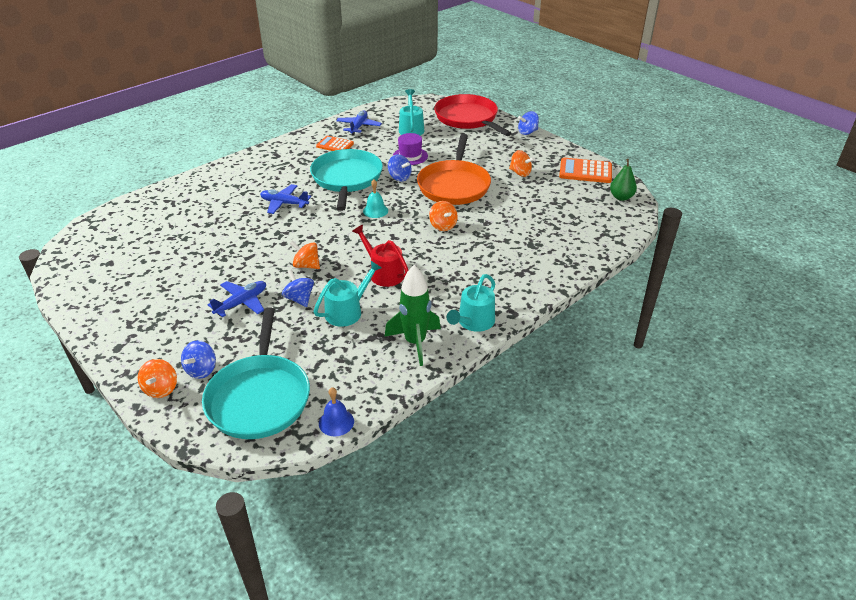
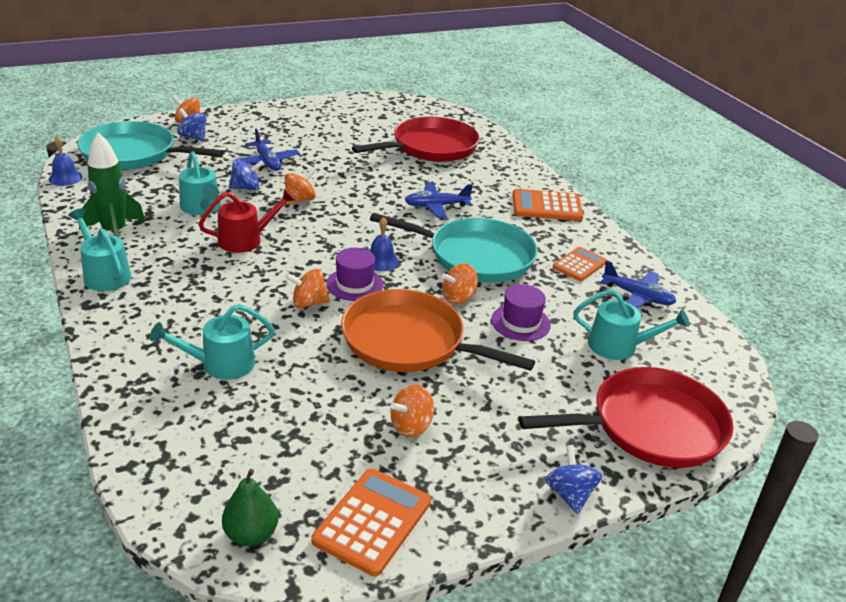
camera: 105 degrees right, 5 degrees down
(175, 224) = (431, 147): none -> red pan
(262, 162) = (546, 206): none -> orange calculator
(284, 203) = (436, 206): blue plane -> blue plane turned 135 degrees counterclockwise
(375, 211) = (381, 261): turquoise bell -> blue bell
(399, 177) = (458, 298): blue spinning top -> orange spinning top
(410, 214) = (354, 284): none -> purple hat
(524, 239) = (221, 364): none -> turquoise watering can

